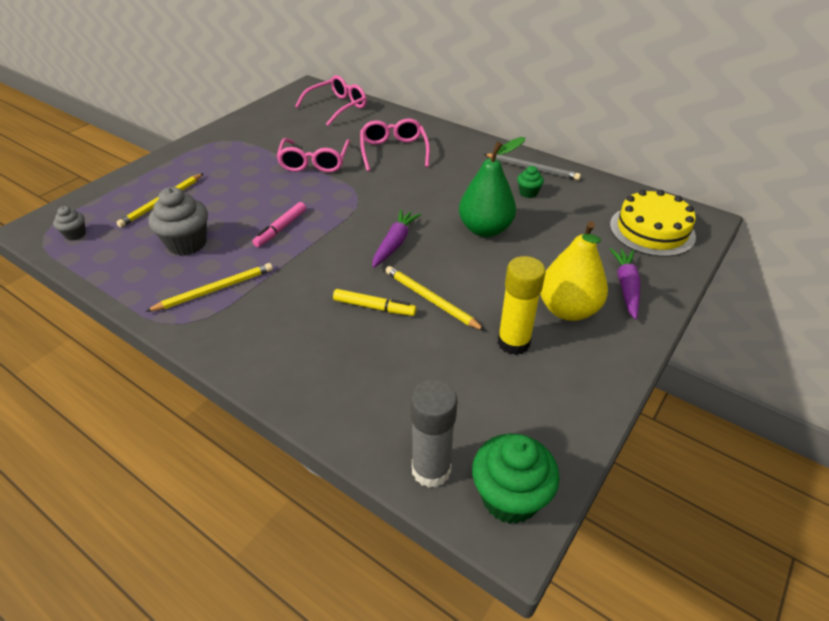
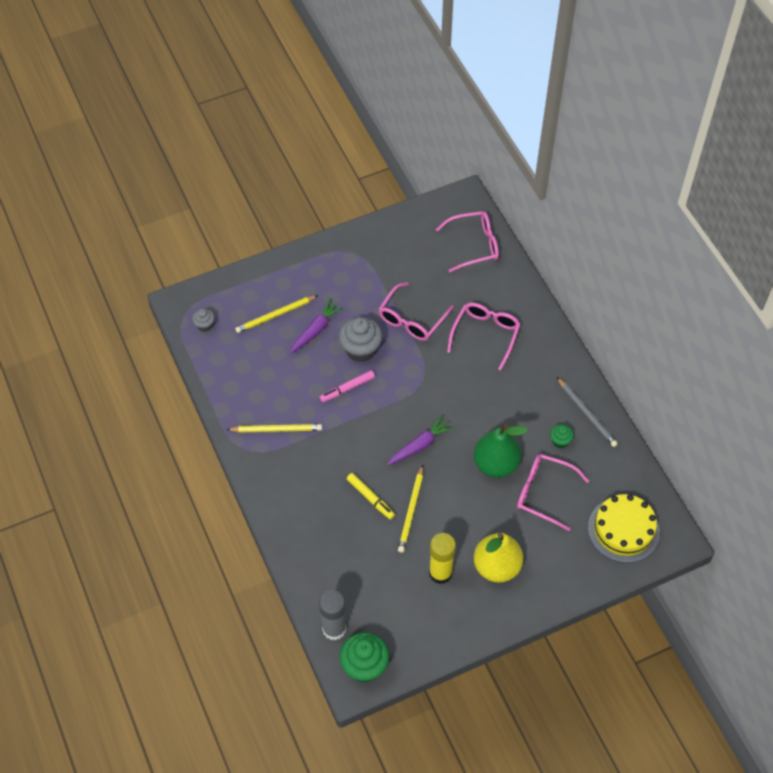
camera: 30 degrees right, 15 degrees up
(187, 244) = (276, 373): grey cupcake -> grey cupcake (360, 349)
(431, 300) = (411, 511): yellow pencil -> yellow pencil turned 150 degrees counterclockwise
(552, 233) = (544, 493): none -> pink glasses
(626, 287) = (554, 569): purple carrot -> purple carrot (316, 330)

